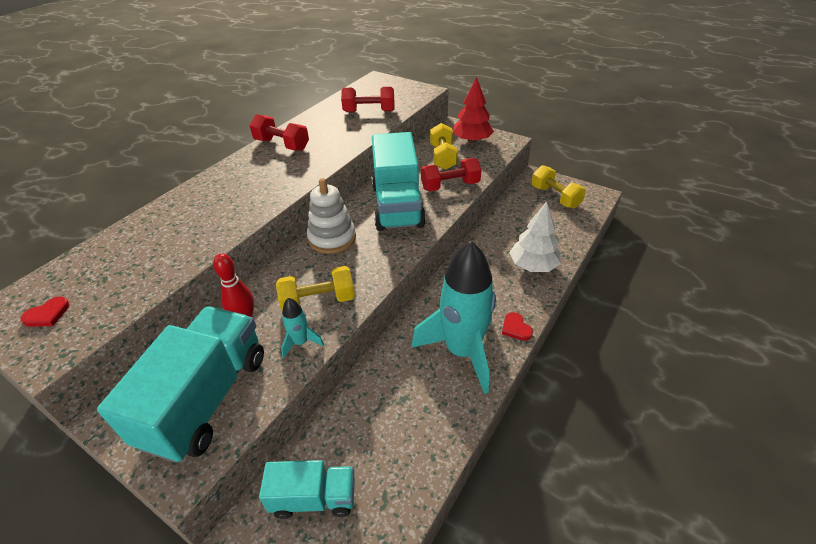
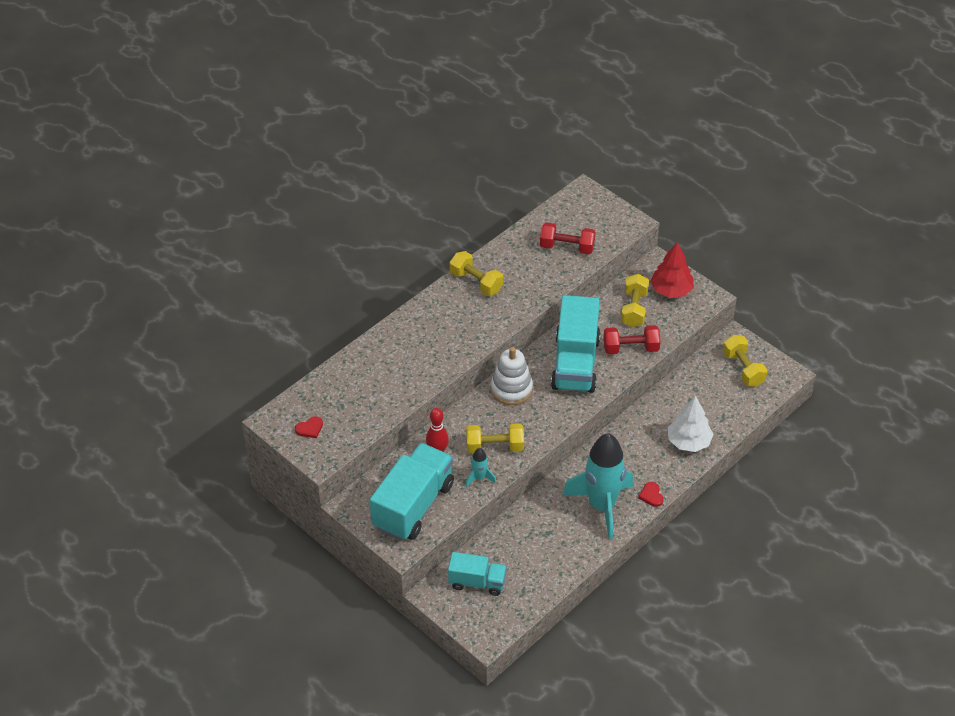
camera: 10 degrees right, 5 degrees up
(282, 145) = (476, 282): red dumbbell -> yellow dumbbell

